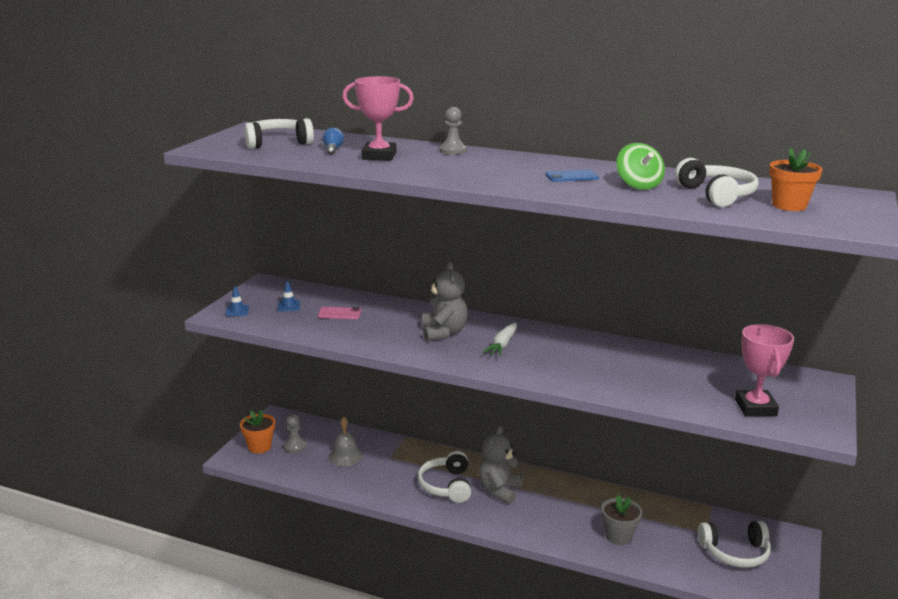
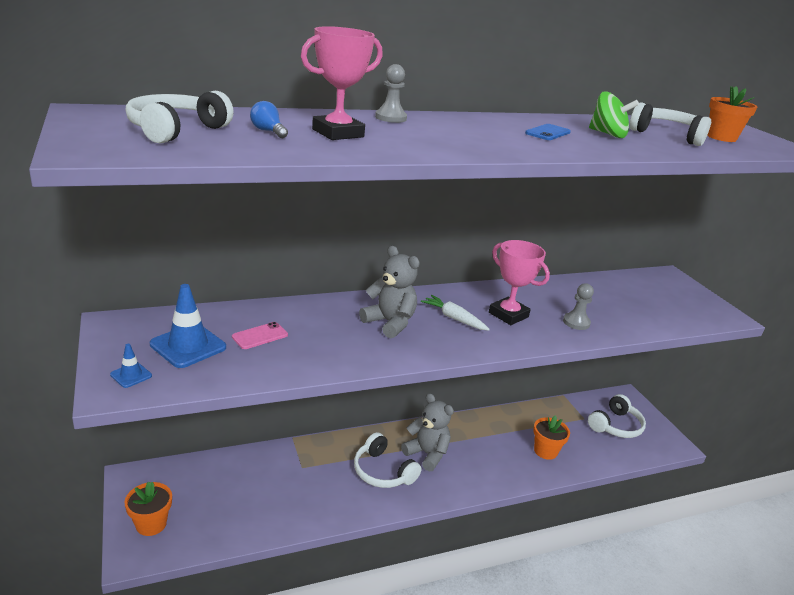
camera: 45 degrees left, 5 degrees up
(289, 306) = (188, 346): blue traffic cone -> blue traffic cone, size x2.01
(295, 446) = (192, 503): grey pawn -> grey pawn (576, 322)
(345, 456) = (258, 487): grey bell -> none
(499, 490) = (427, 454): grey teddy bear -> grey teddy bear turned 150 degrees clockwise
(502, 345) = (454, 318): white carrot -> white carrot turned 150 degrees clockwise
(619, 536) = (545, 451): grey flower pot -> orange flower pot
(755, 408) = (675, 312): pink trophy -> pink trophy (508, 315)

